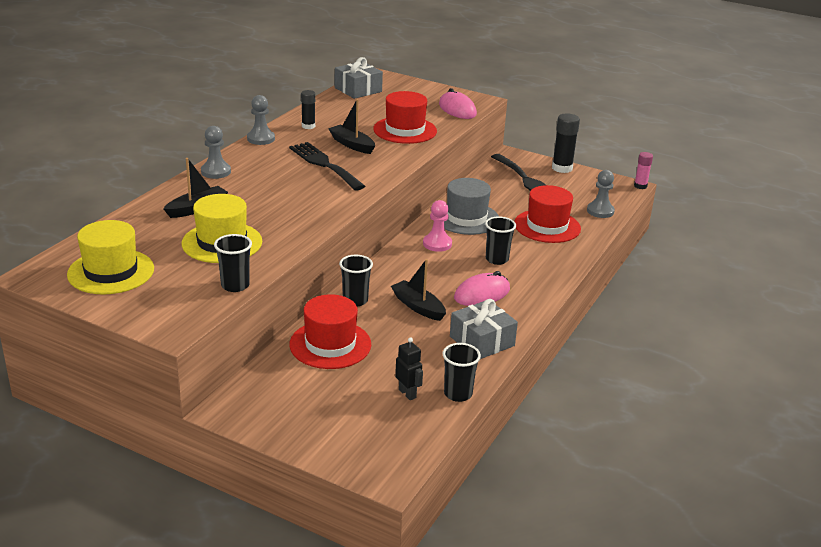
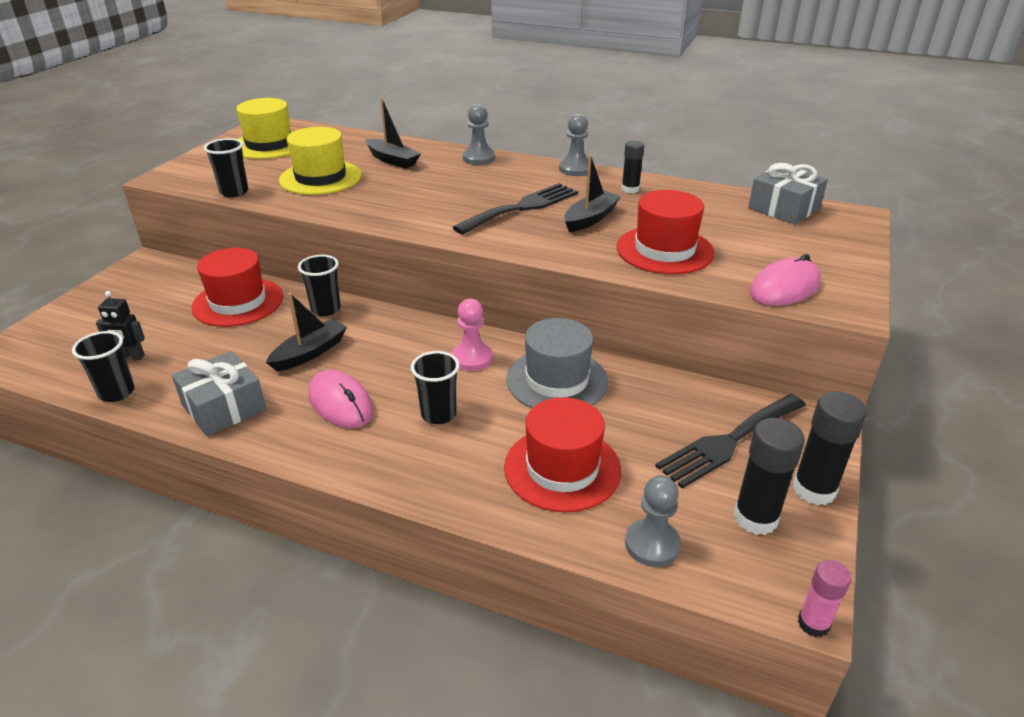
camera: 85 degrees right, 5 degrees up
(407, 393) = (131, 357): black robot -> black robot turned 45 degrees clockwise
(581, 185) = (755, 518): none -> black glue stick

